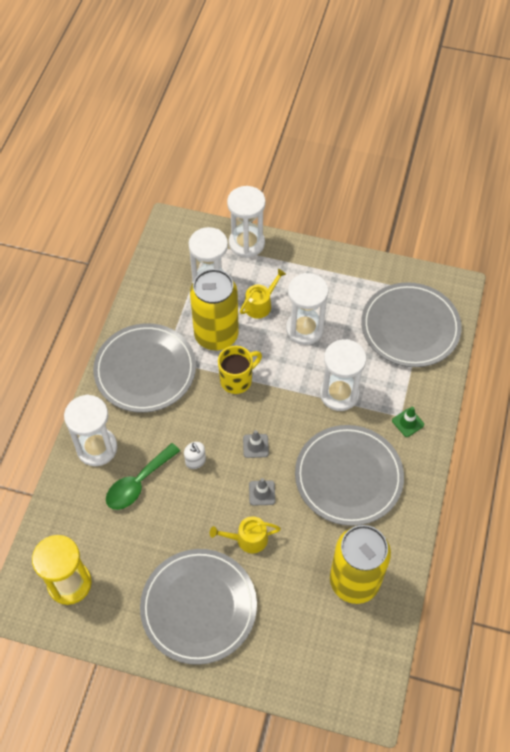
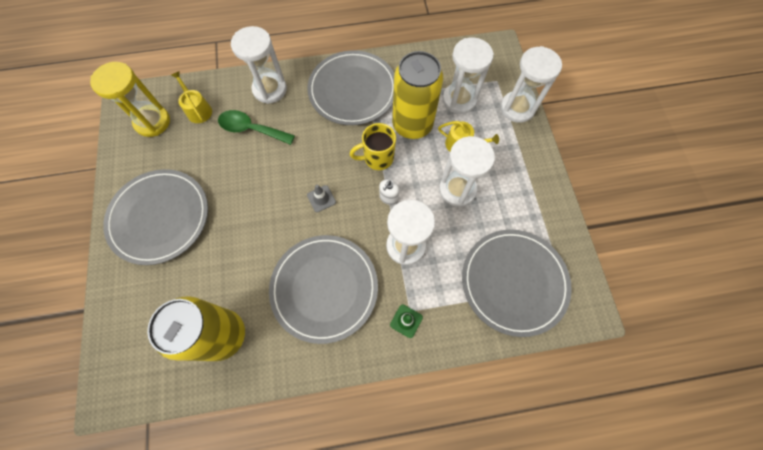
camera: 65 degrees right, 10 degrees up
(195, 461) = (287, 160): white soap dispenser -> white soap dispenser (388, 197)
(237, 380) = (377, 158): yellow mug -> yellow mug turned 135 degrees clockwise
(247, 539) = (232, 229): yellow watering can -> yellow watering can (198, 109)
(262, 493) = (279, 222): grey traffic cone -> none

